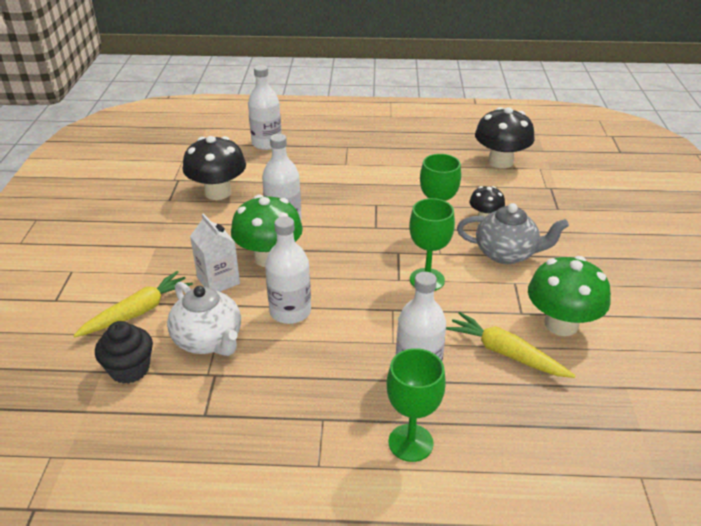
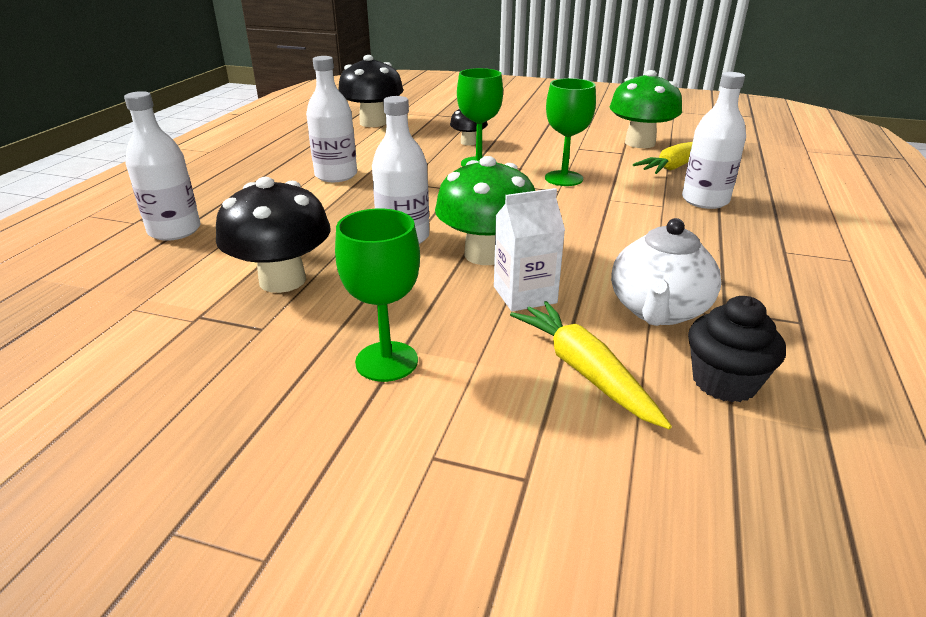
camera: 75 degrees left, 5 degrees down
(208, 341) = (658, 310): white teapot -> white teapot turned 135 degrees clockwise
(290, 311) = (604, 251): white bottle -> white bottle (336, 175)
(410, 443) = (803, 215): green goblet -> green goblet (386, 361)
(506, 254) = (534, 144): grey teapot -> none

